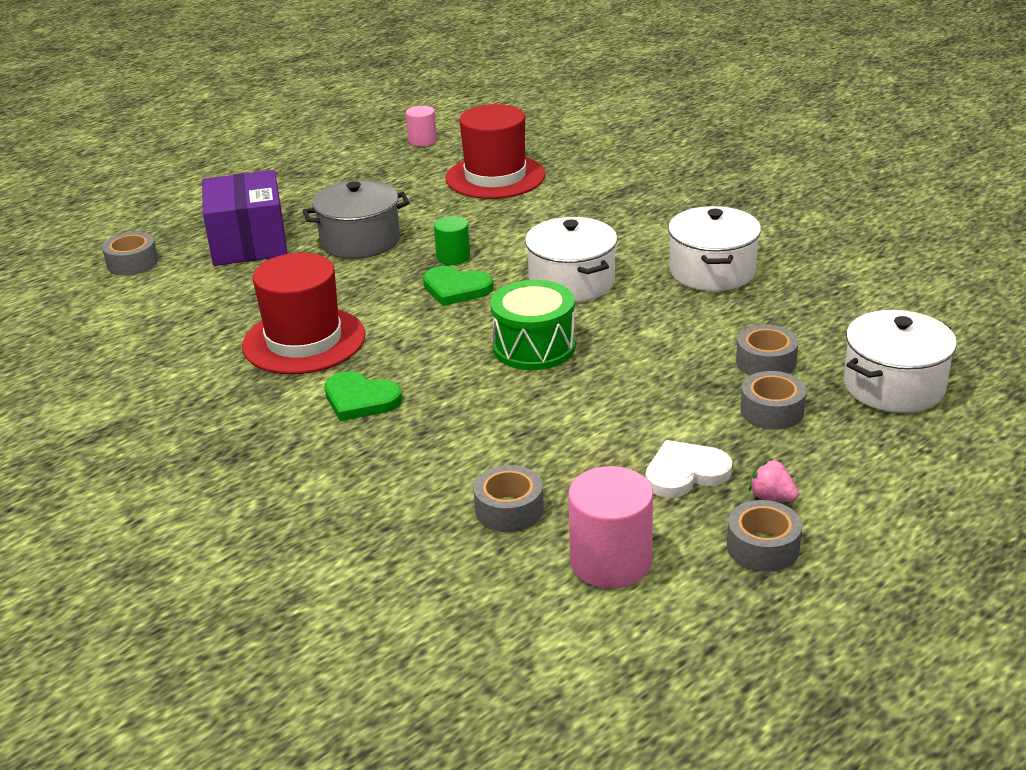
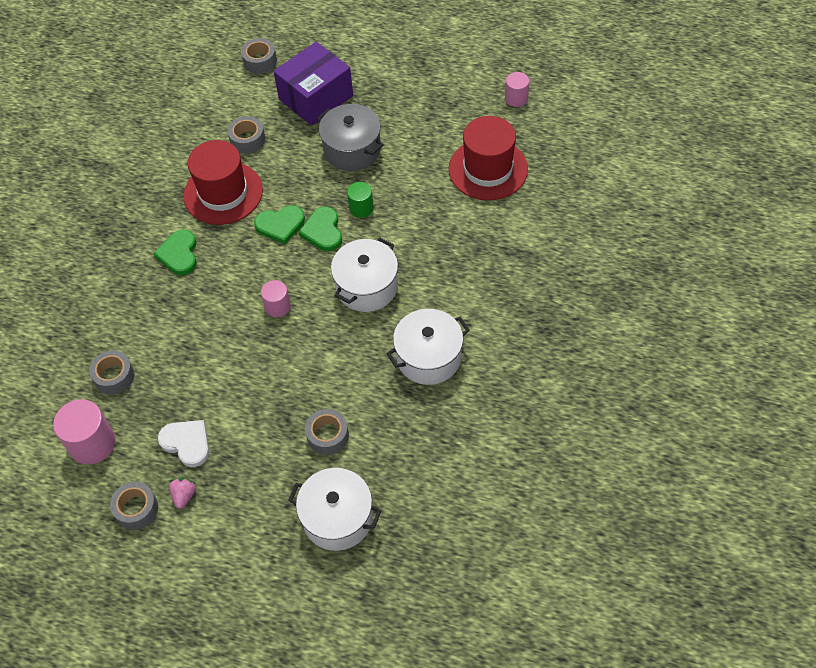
camera: 60 degrees right, 25 degrees up
(410, 314) = (280, 225): none -> green heart
(534, 347) = (277, 306): green drum -> pink cylinder
(772, 411) = (273, 461): grey tape -> grey tape (247, 140)

